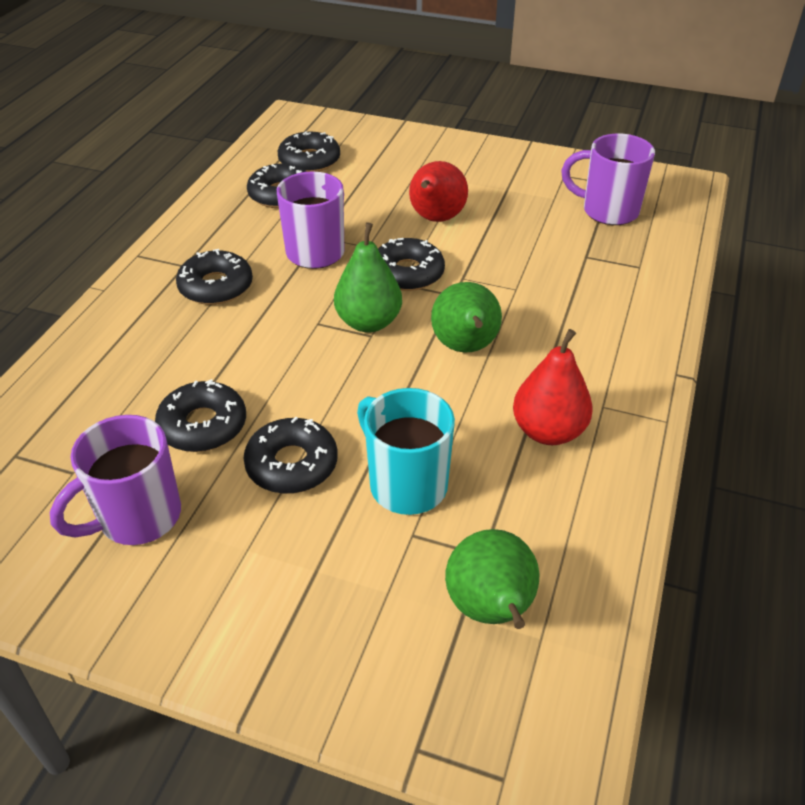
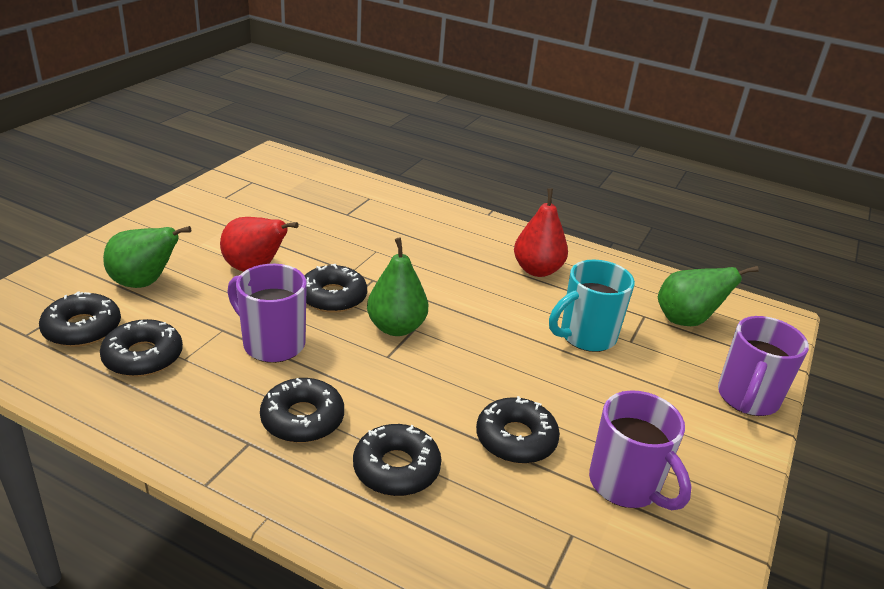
camera: 85 degrees left, 10 degrees down
(292, 464) = (565, 389): black donut -> black donut (396, 468)
(465, 348) = (442, 286): green pear -> green pear (144, 283)
(608, 211) = (291, 192): purple mug -> purple mug (747, 399)

